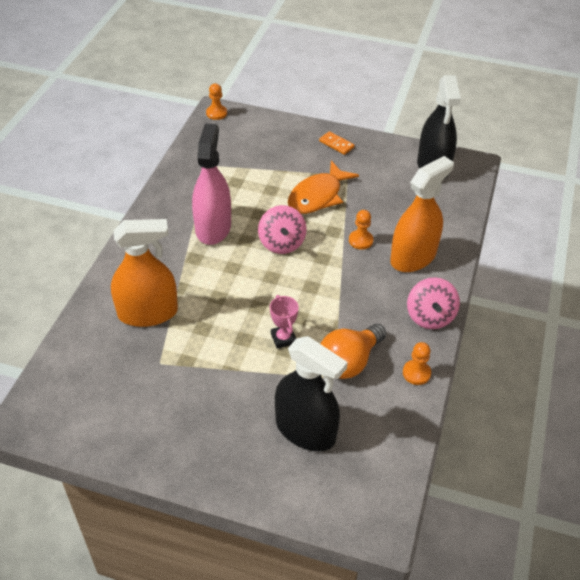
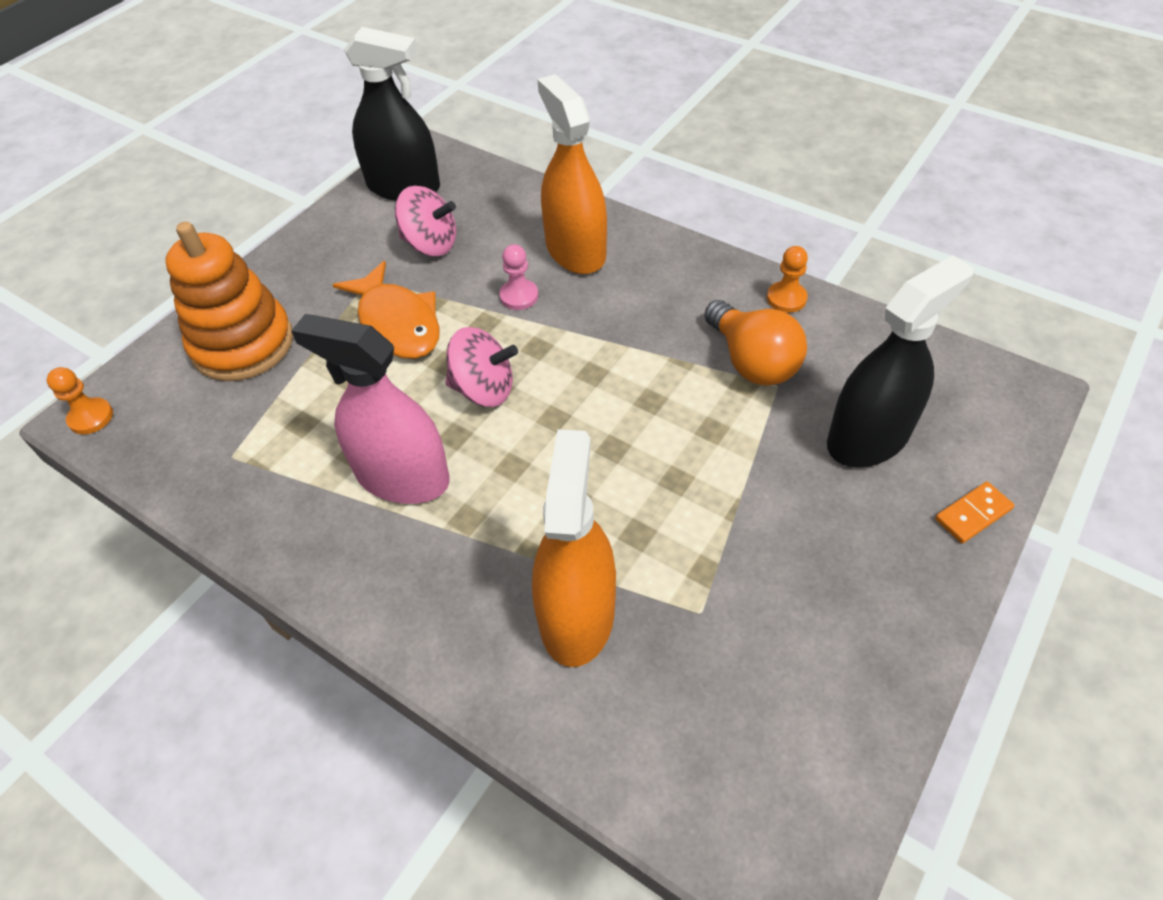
camera: 70 degrees left, 5 degrees up
(280, 144) = (243, 344): none -> orange stacking toy
(283, 338) = (689, 428): pink trophy -> none
(336, 144) = (289, 275): orange domino -> orange domino (973, 514)
(360, 240) = (519, 296): orange pawn -> pink pawn
(430, 316) = (691, 261): pink spinning top -> pink spinning top (430, 244)

